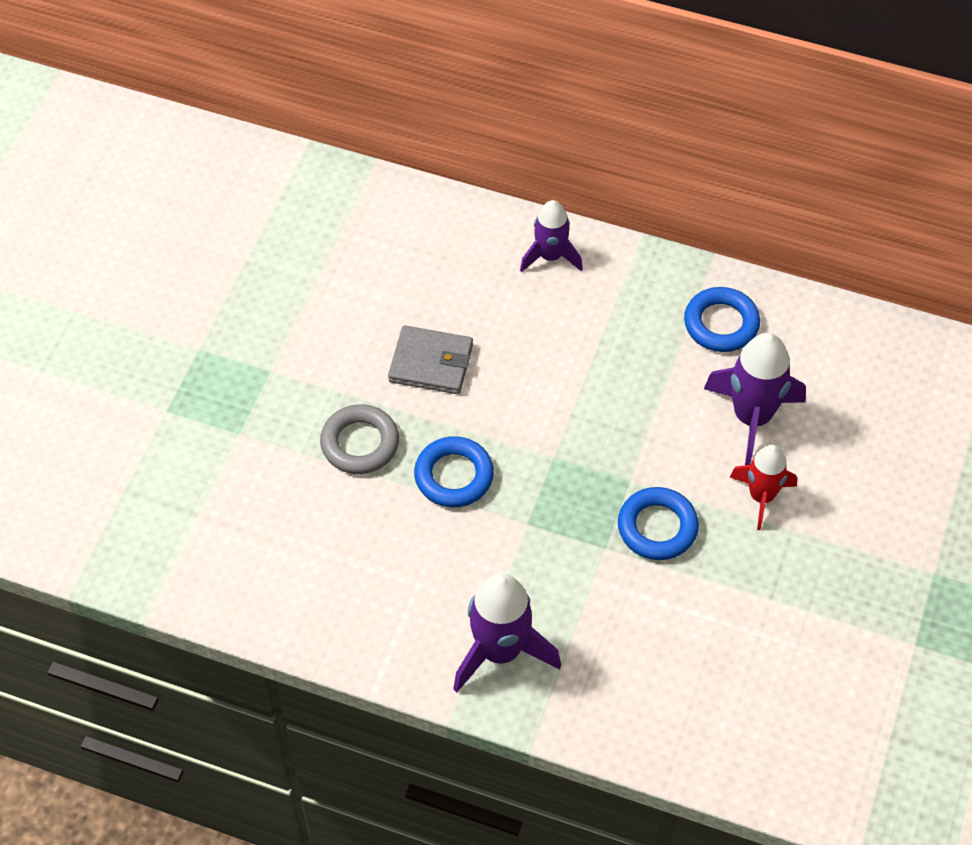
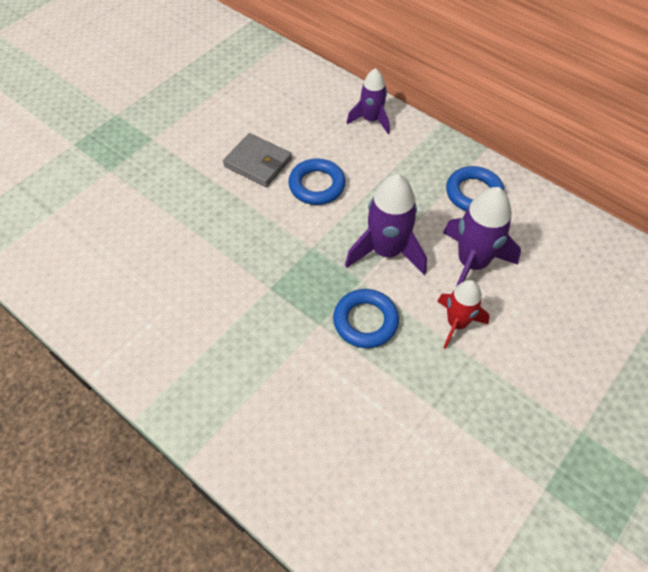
camera: 20 degrees right, 0 degrees up
(360, 443) = (183, 199): grey ring -> none
(454, 476) = (235, 239): blue ring -> blue ring (317, 185)
(500, 651) = (202, 376): purple rocket -> purple rocket (386, 251)

